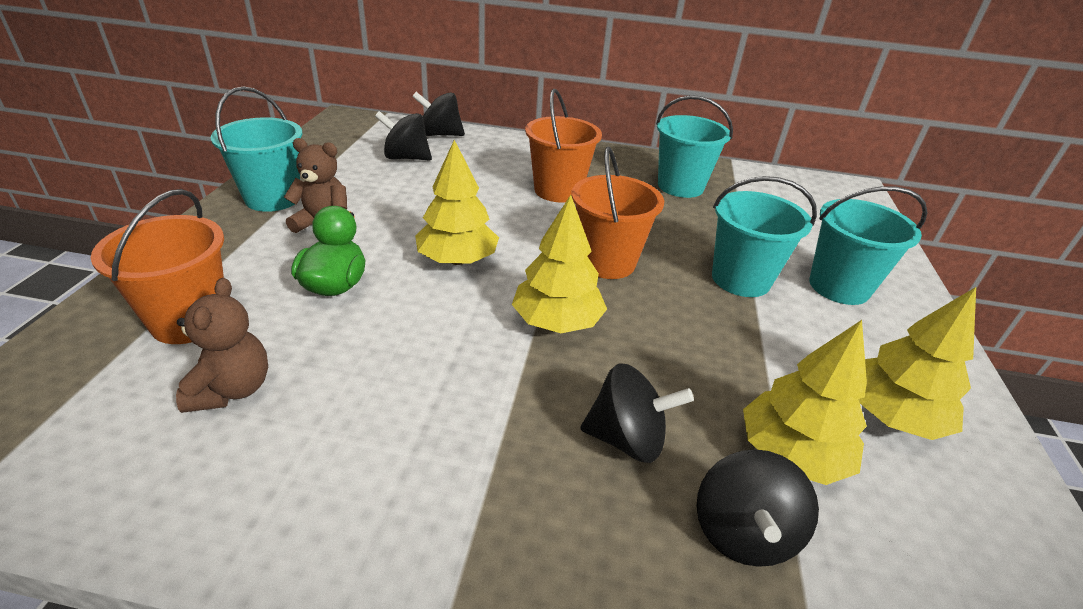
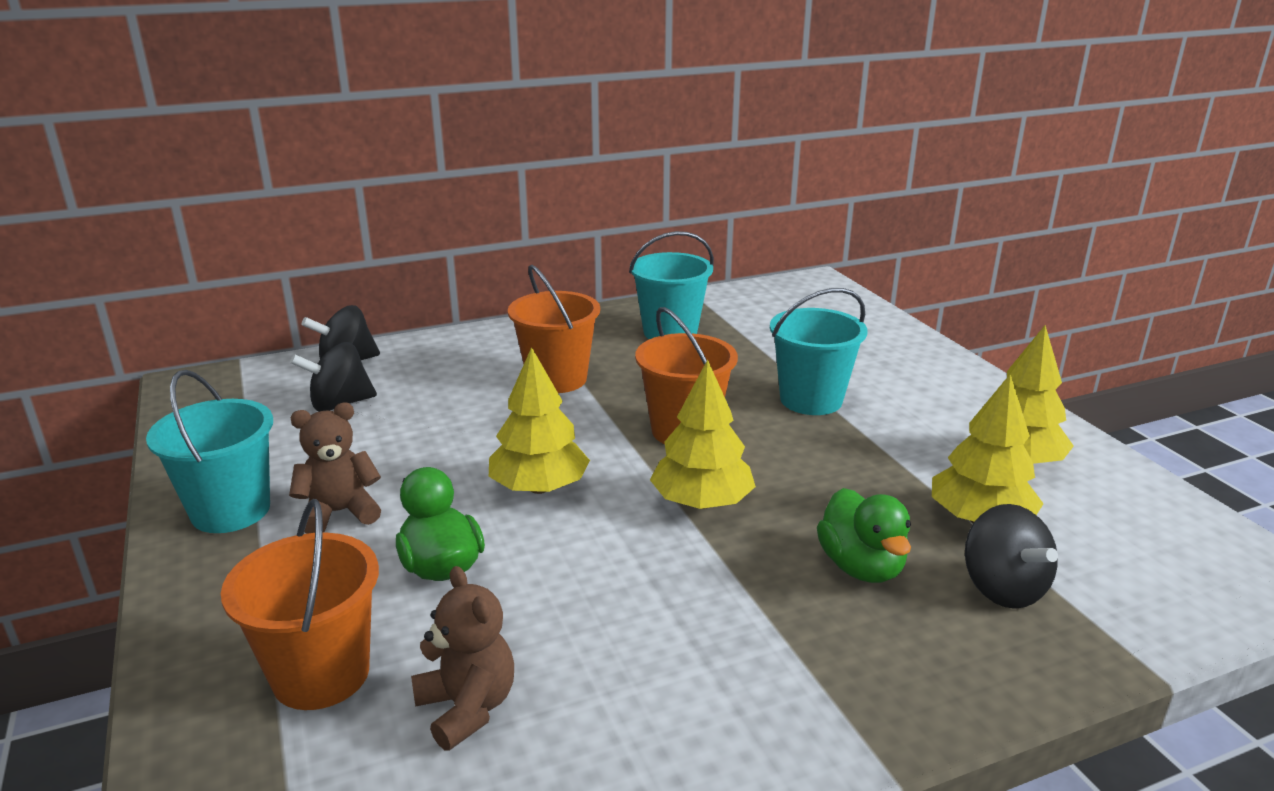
camera: 30 degrees left, 10 degrees down
(627, 439) = (861, 567): black spinning top -> green duck
(839, 287) = (889, 375): turquoise bucket -> none

